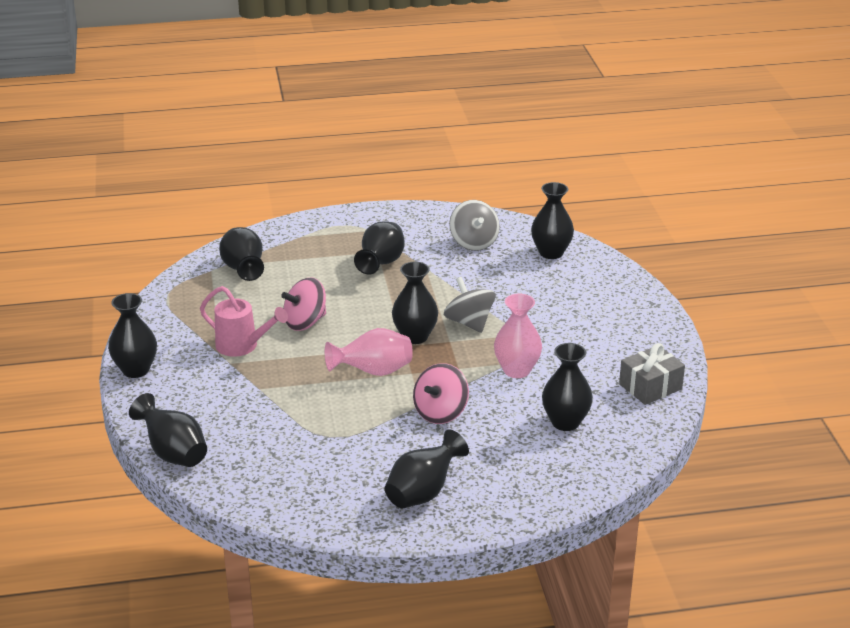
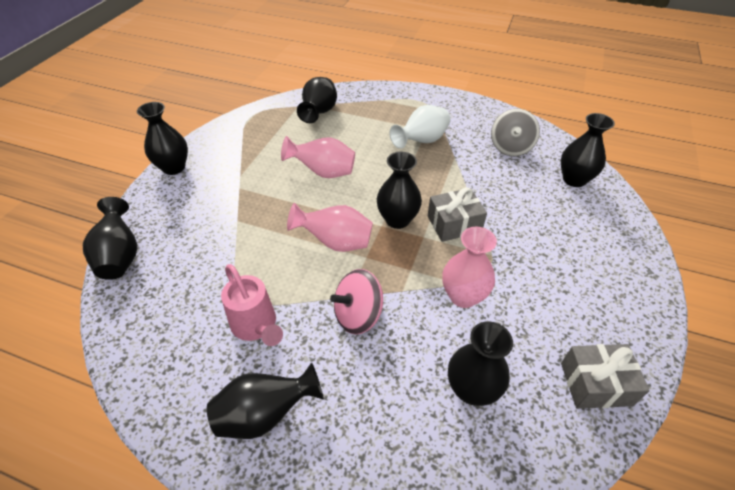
camera: 30 degrees right, 15 degrees up
(242, 346) = (261, 176): pink watering can -> pink watering can (256, 326)
(305, 322) = (323, 172): pink spinning top -> pink vase
(381, 264) = (421, 141): black vase -> white vase
(469, 323) = (454, 224): grey spinning top -> grey gift

